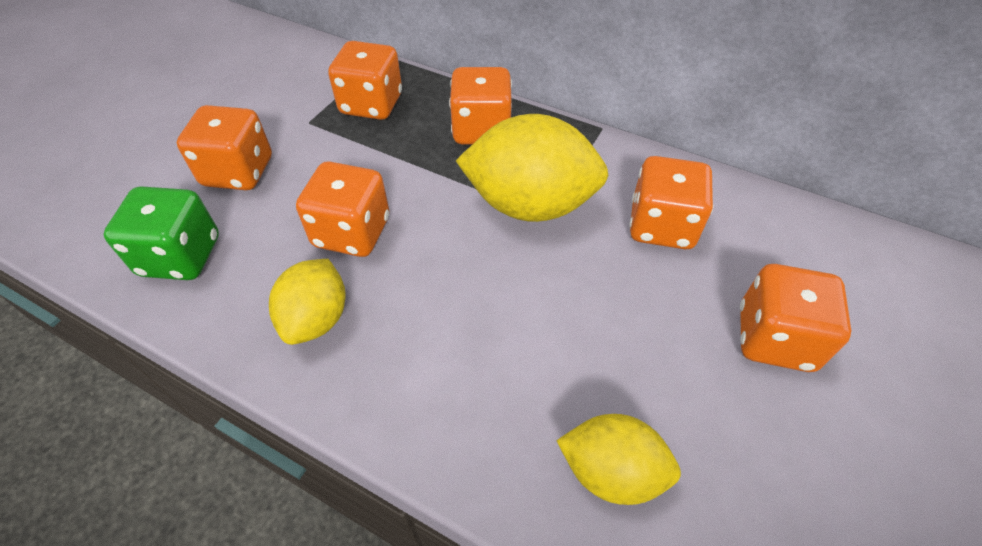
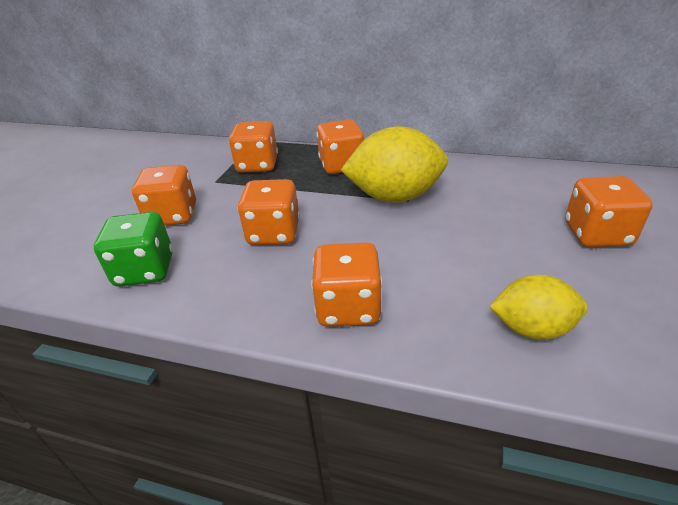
camera: 10 degrees left, 15 degrees down
(317, 318) = (268, 286): yellow lemon -> none
(661, 226) = (489, 192): orange dice -> orange dice (348, 307)

